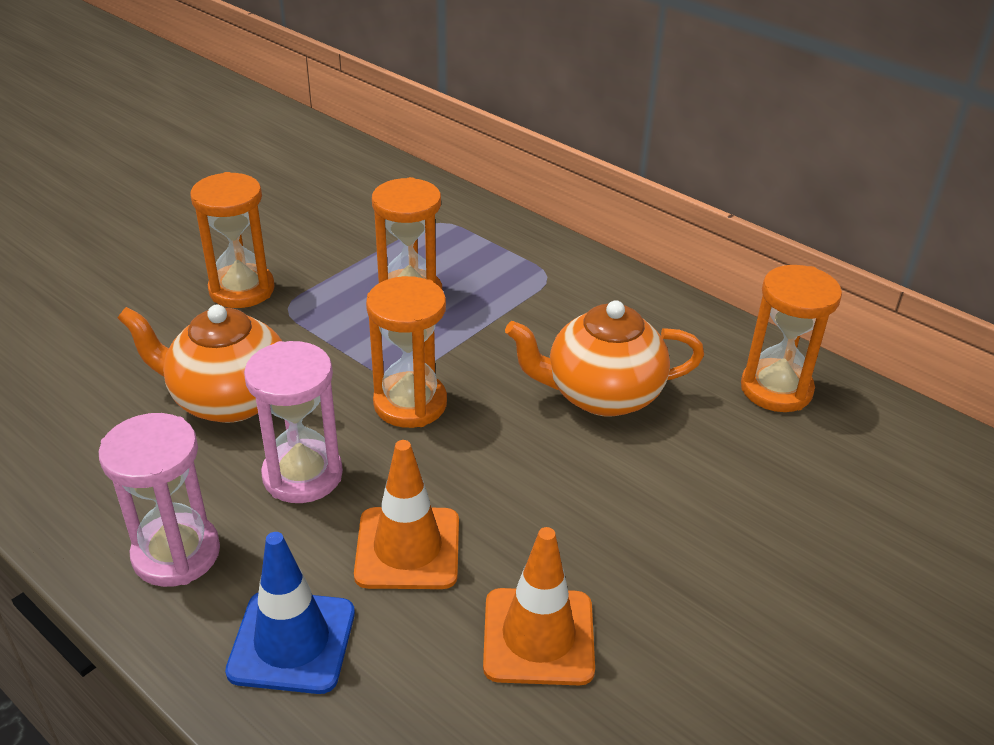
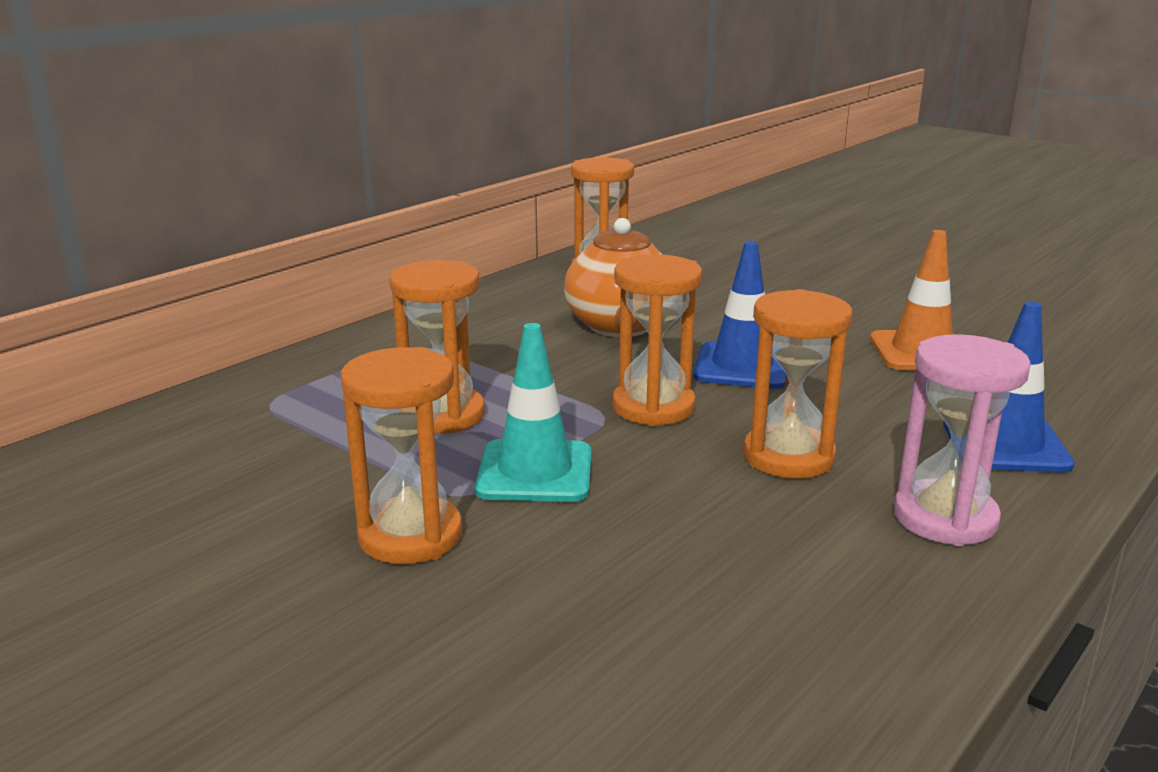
camera: 90 degrees left, 15 degrees down
(229, 400) = (672, 516): orange teapot -> none
(302, 475) = (788, 457): pink hourglass -> orange hourglass
(310, 338) = (535, 472): none -> turquoise traffic cone
(407, 548) = (861, 401): orange traffic cone -> none
(497, 471) = (742, 367): none -> blue traffic cone

